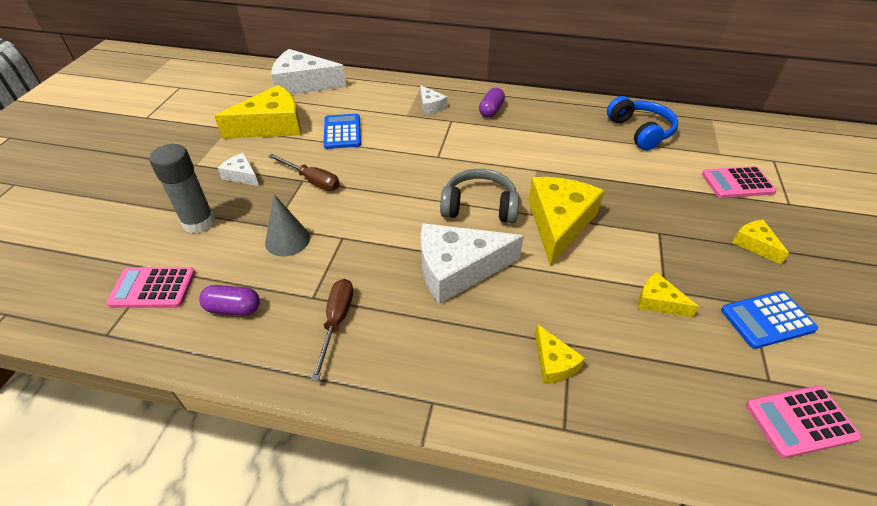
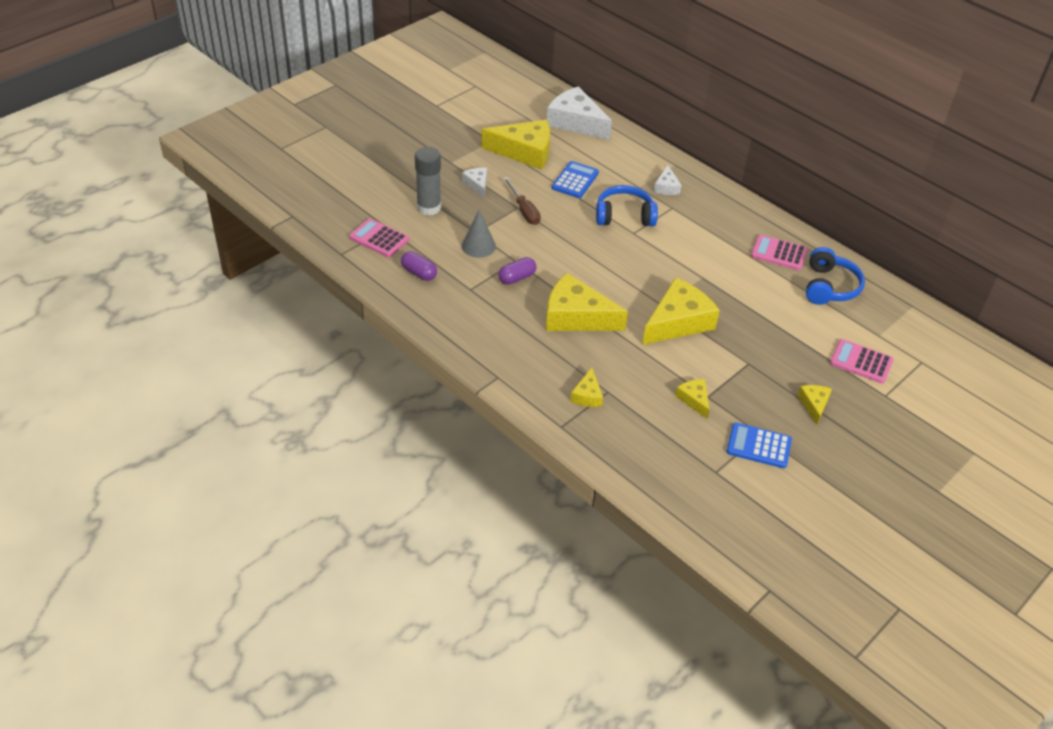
camera: 30 degrees right, 0 degrees up
(336, 322) = (474, 310): brown screwdriver -> none
(416, 145) = (624, 216): none -> blue headphones
(457, 269) = (576, 316): white cheese -> yellow cheese
(479, 207) = (630, 284): grey headphones -> none
(491, 110) = (715, 213): purple capsule -> purple capsule (517, 278)
(800, 421) = (708, 496): pink calculator -> pink calculator (778, 253)

